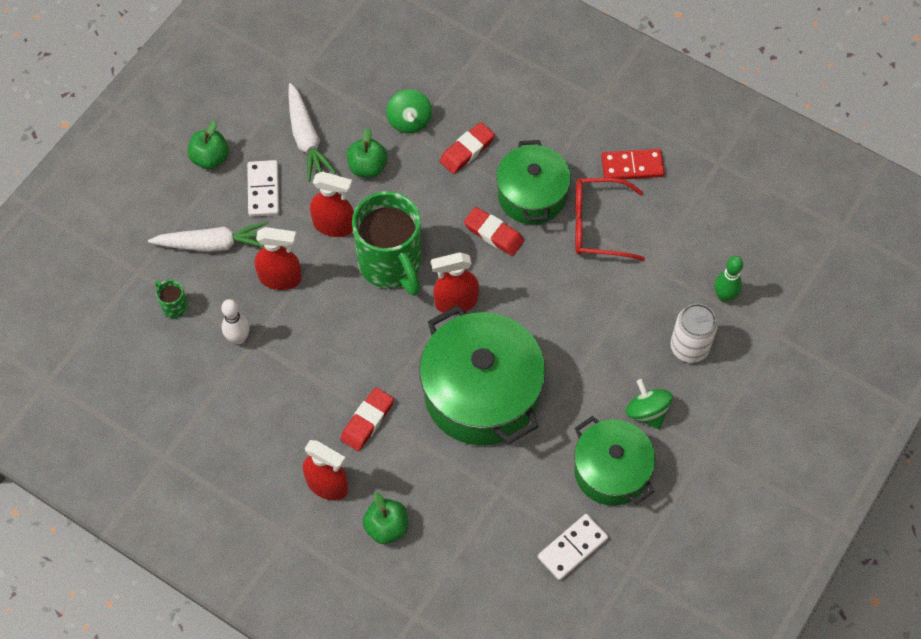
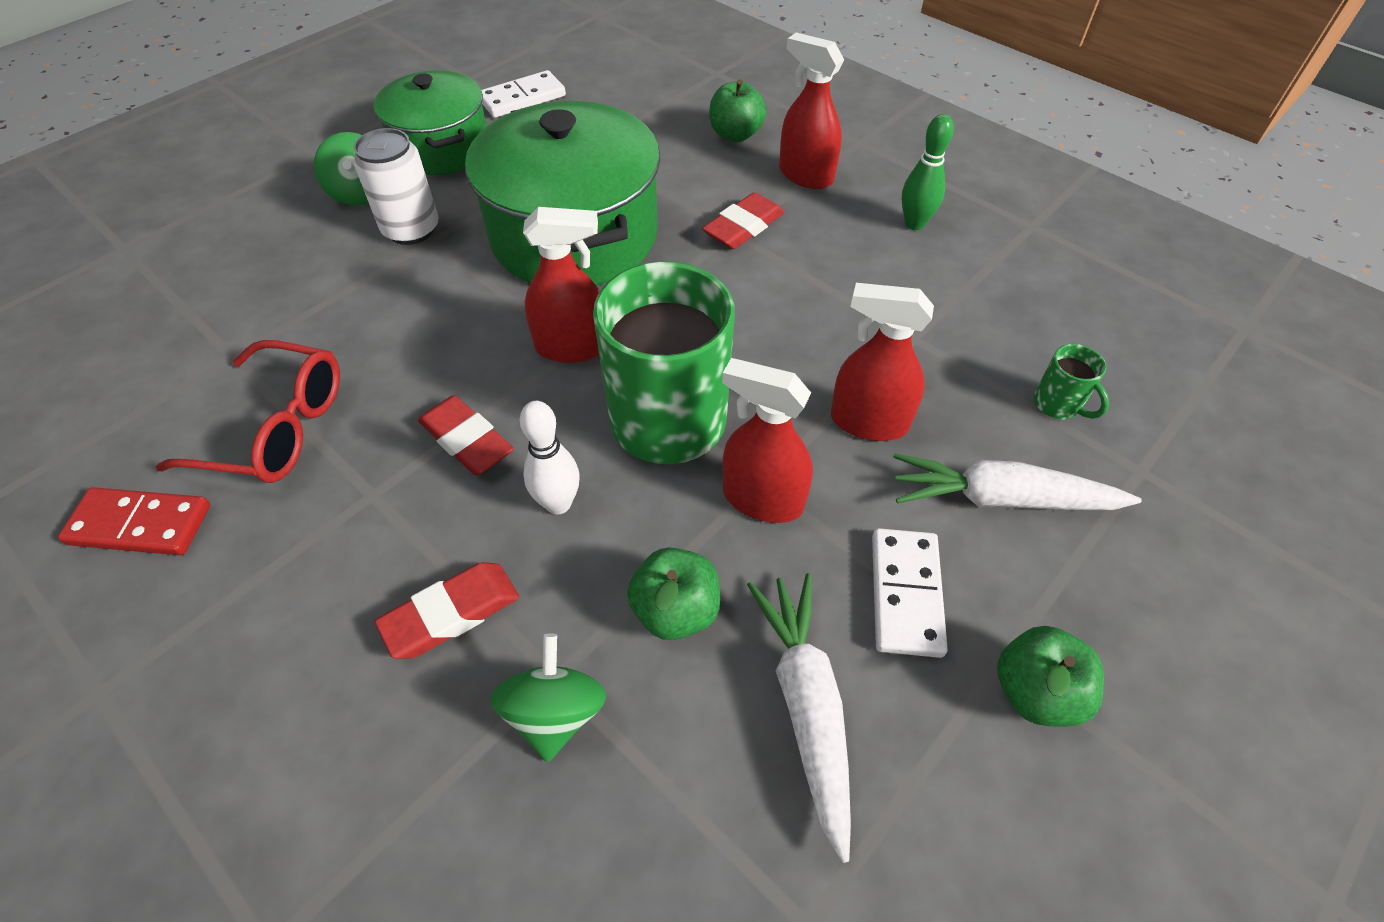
camera: 170 degrees left, 10 degrees down
(238, 338) = (938, 345): white bowling pin -> white bowling pin (558, 503)
(532, 195) = (364, 498): green pot -> none
(689, 347) = (253, 249): white can -> white can (411, 230)
(724, 296) = (153, 300): green bowling pin -> green bowling pin (914, 224)

